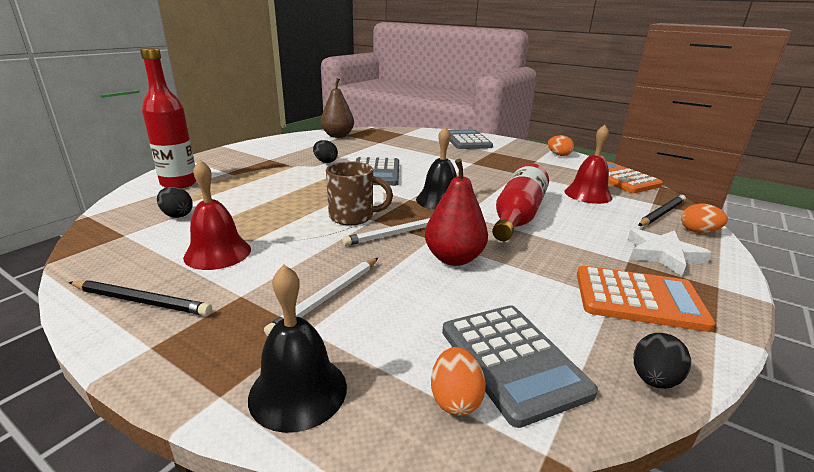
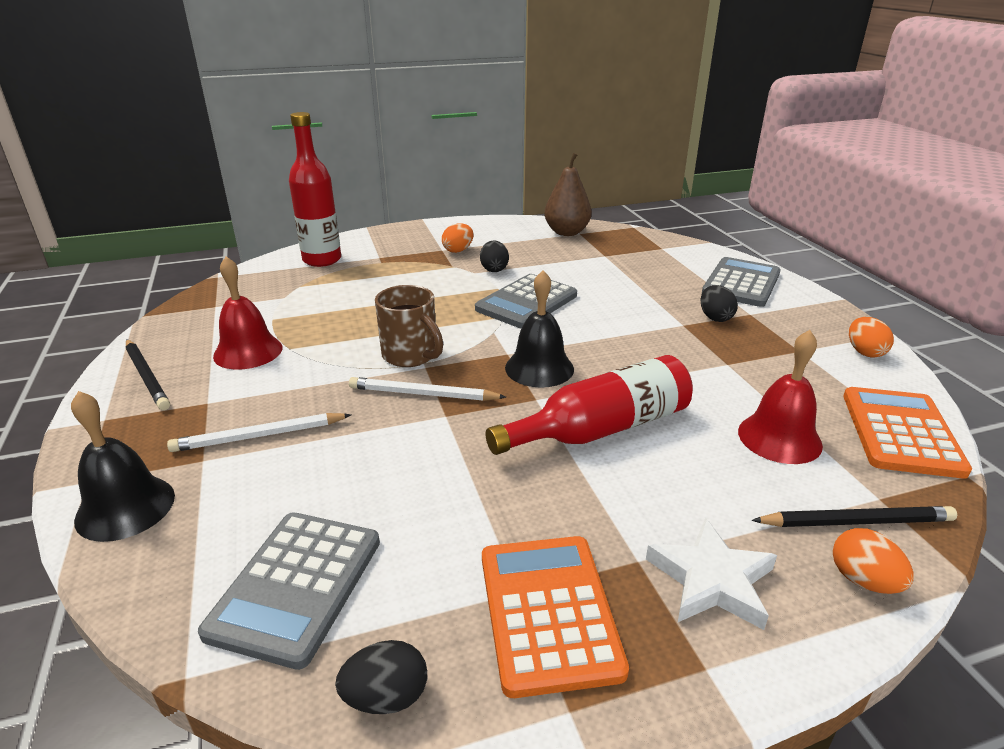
camera: 40 degrees right, 5 degrees up
(177, 215) = (274, 298): black egg -> black egg (715, 318)
(453, 258) = (428, 450): red pear -> none
(455, 399) = (201, 586): orange egg -> orange egg (458, 250)
(638, 299) = (548, 612): orange calculator -> orange calculator turned 150 degrees counterclockwise

